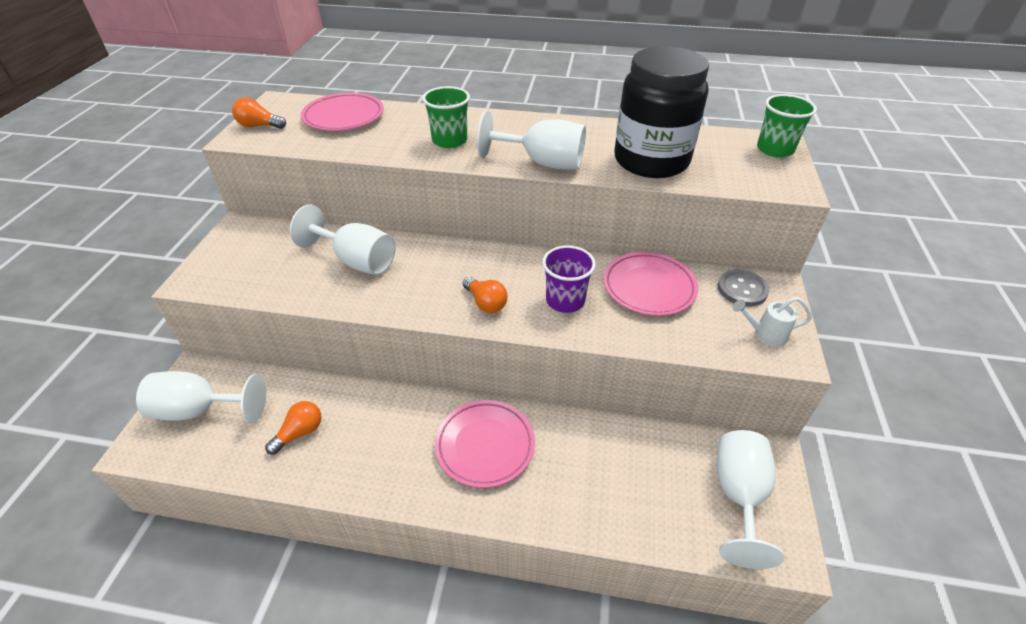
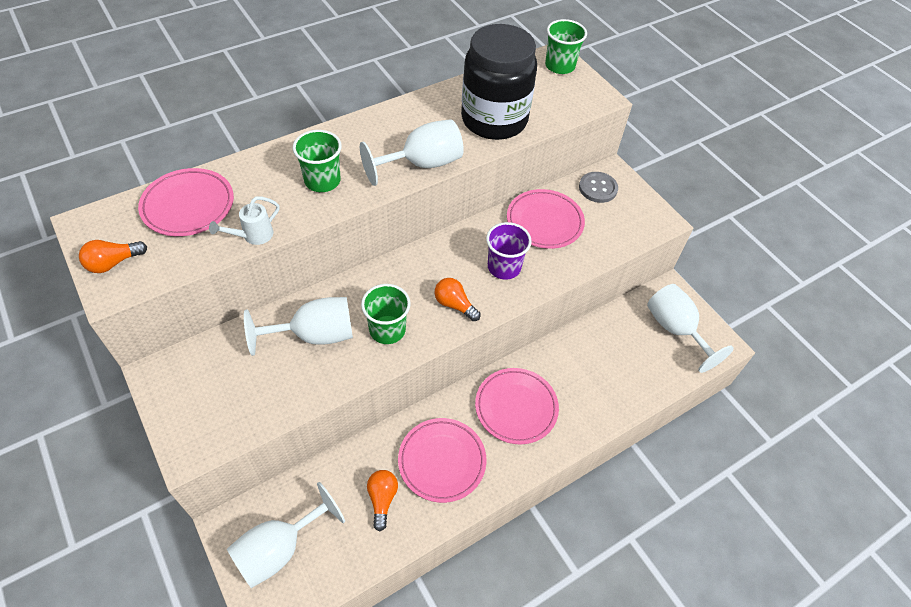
camera: 45 degrees left, 10 degrees up
(375, 440) = (442, 461): none -> pink plate
(410, 288) = (387, 330): none -> green cup
(486, 303) = (454, 305): orange light bulb -> orange light bulb turned 150 degrees counterclockwise
(764, 334) = (637, 215): white watering can -> white watering can (253, 236)

